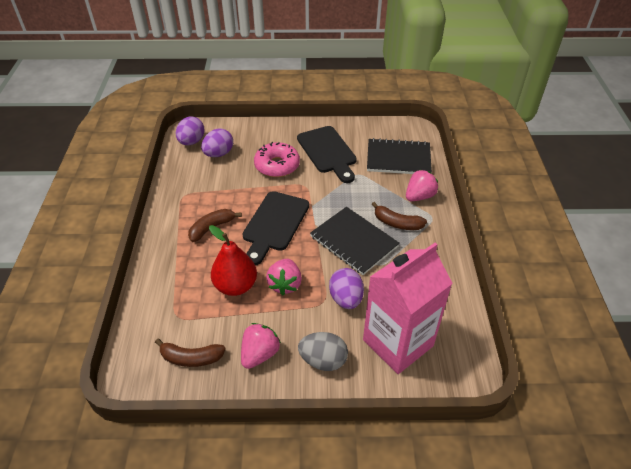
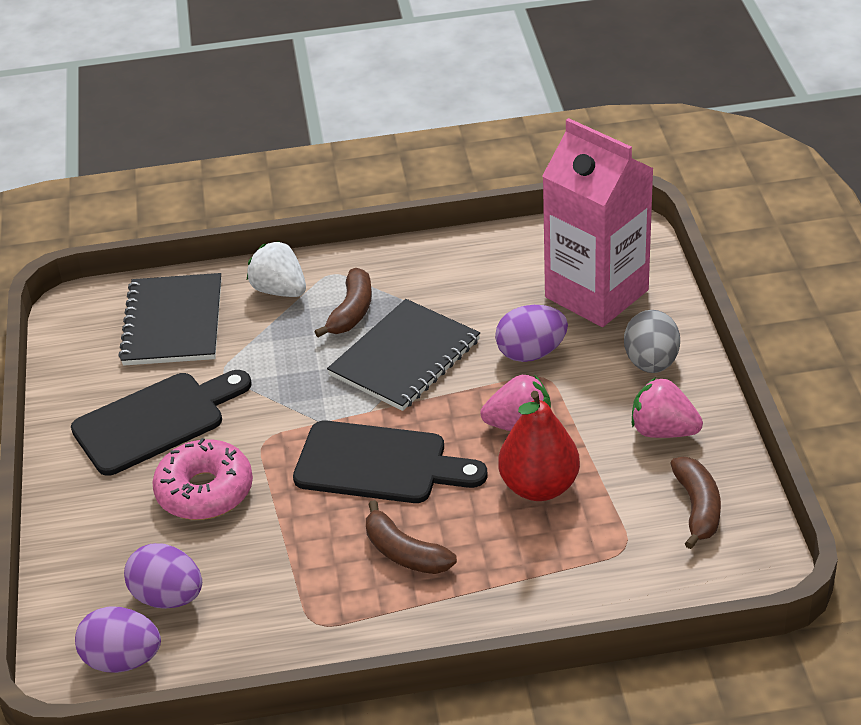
camera: 95 degrees left, 5 degrees down
(419, 196) = (279, 290): pink strawberry -> white strawberry

